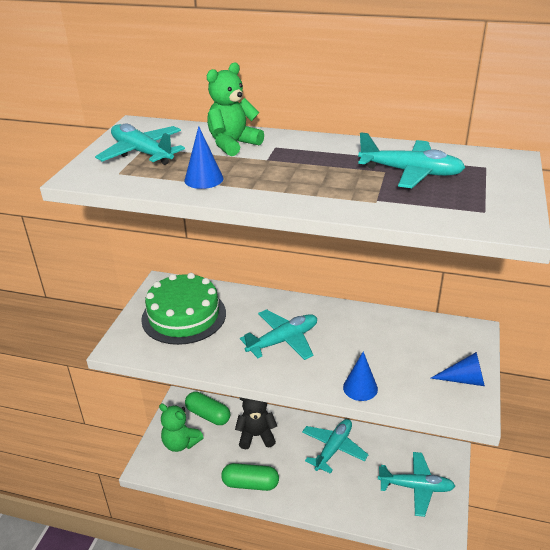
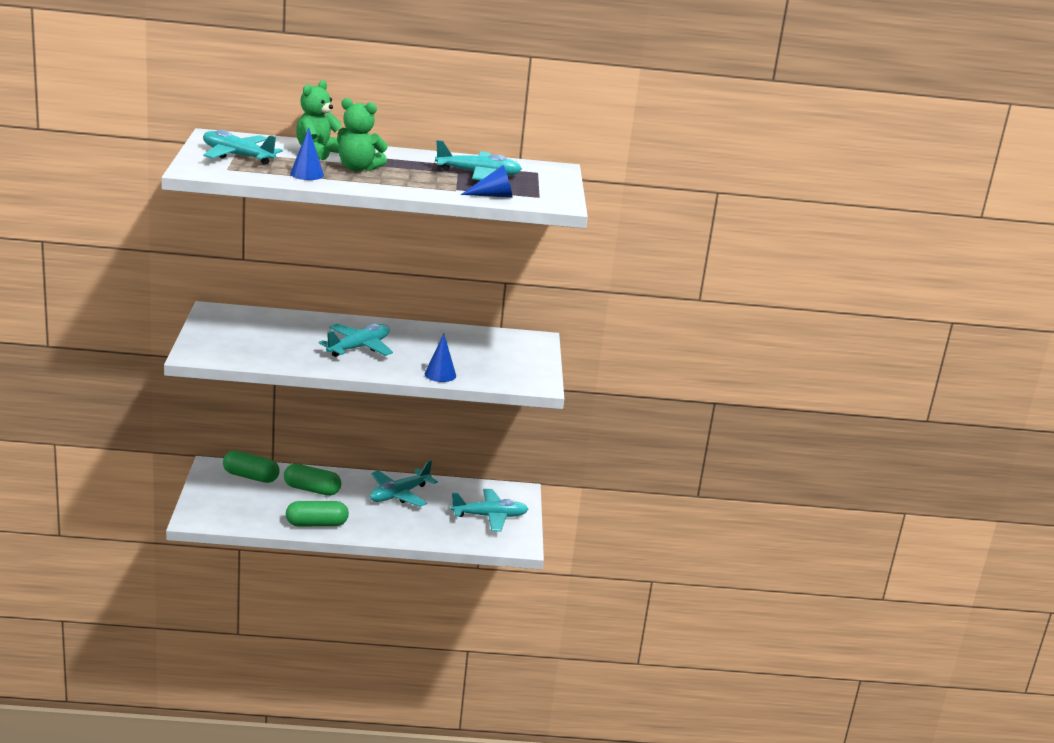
camera: 20 degrees left, 10 degrees down
(180, 443) = (227, 499): green teddy bear -> green teddy bear (358, 168)
(184, 316) = (250, 333): green cake -> none
(256, 436) = (312, 489): black teddy bear -> green capsule
(333, 448) = (399, 494): turquoise plane -> turquoise plane turned 150 degrees counterclockwise
(464, 380) = (531, 367): blue cone -> blue cone (493, 195)

